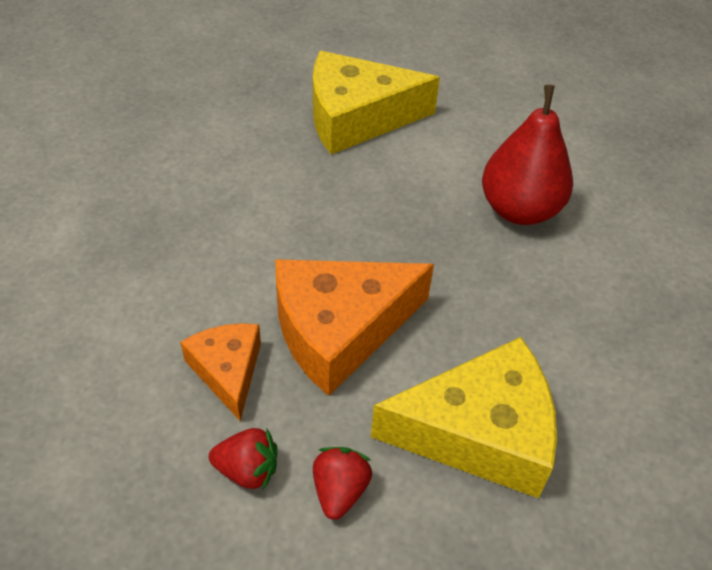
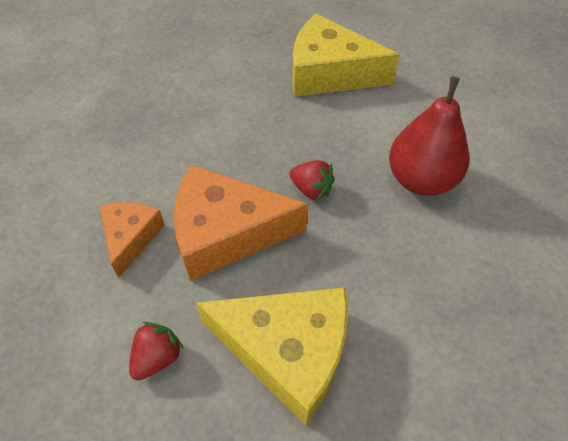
camera: 25 degrees right, 5 degrees up
(247, 470) = (103, 316): red strawberry -> red strawberry (311, 189)

